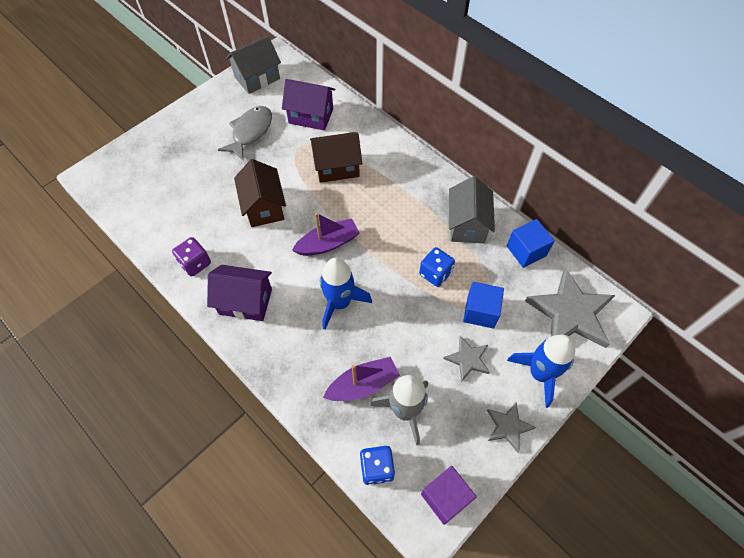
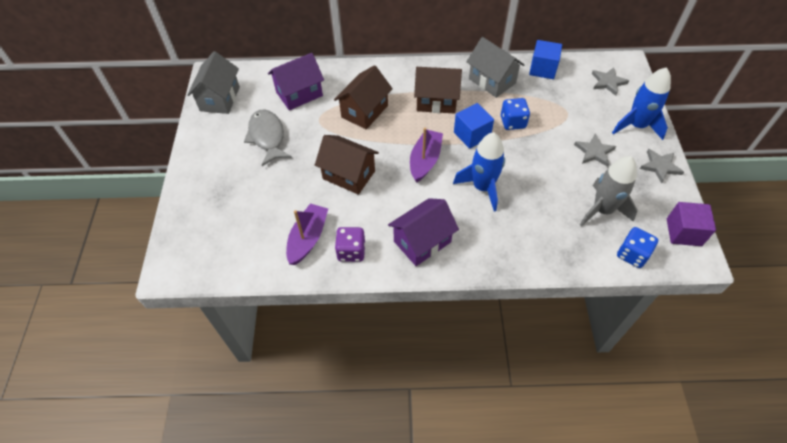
camera: 45 degrees left, 5 degrees down
(363, 384) = (561, 219): purple boat -> purple boat (308, 238)
(399, 204) = (436, 101): none -> brown house
(480, 311) = (565, 121): blue cube -> blue cube (472, 135)
(570, 313) = (608, 82): grey star -> grey star, size x0.51

